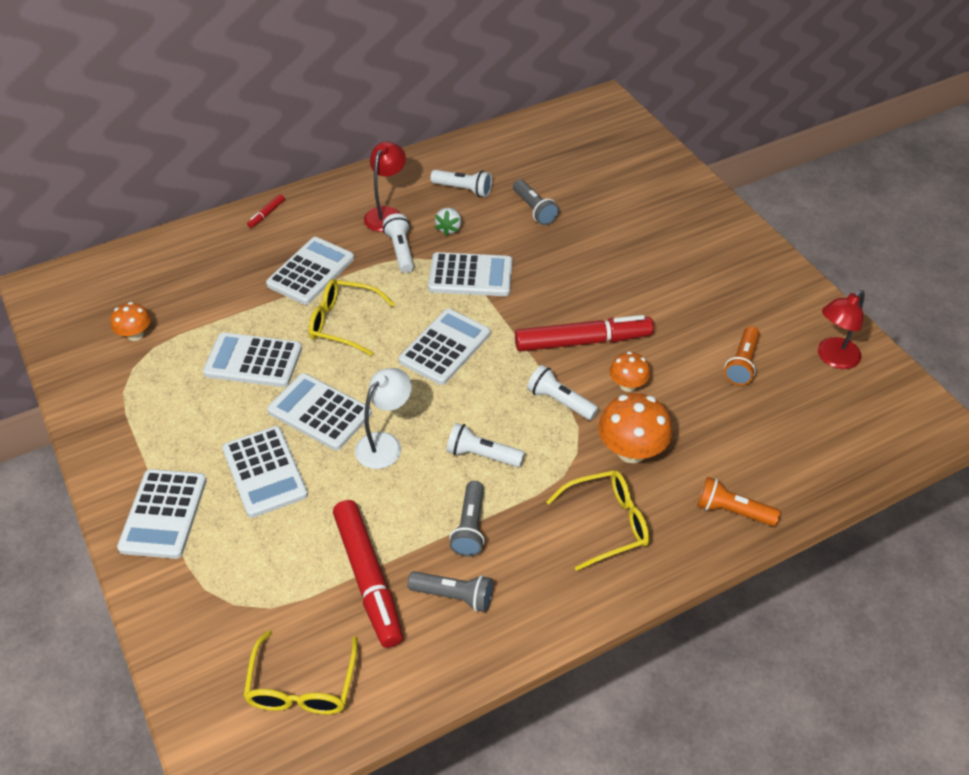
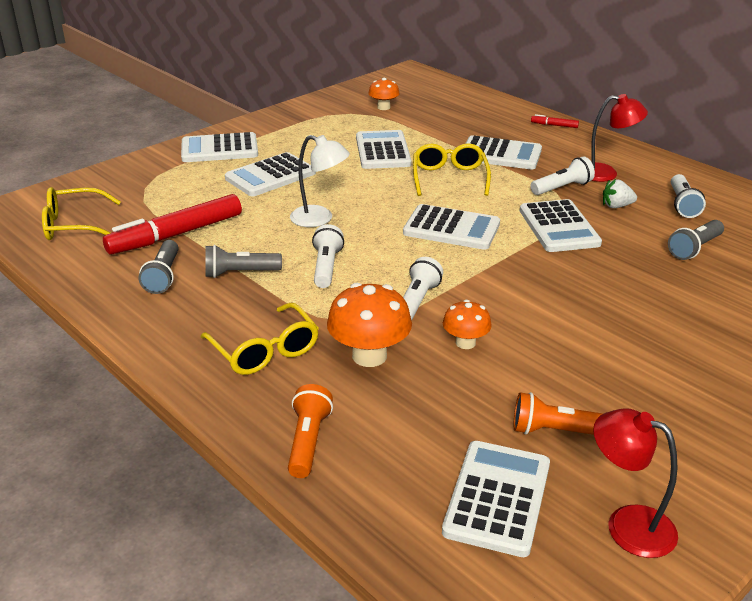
camera: 75 degrees right, 15 degrees down
(319, 412) = (341, 186): white calculator -> white calculator (497, 498)
(582, 341) = (512, 305): red marker -> none

